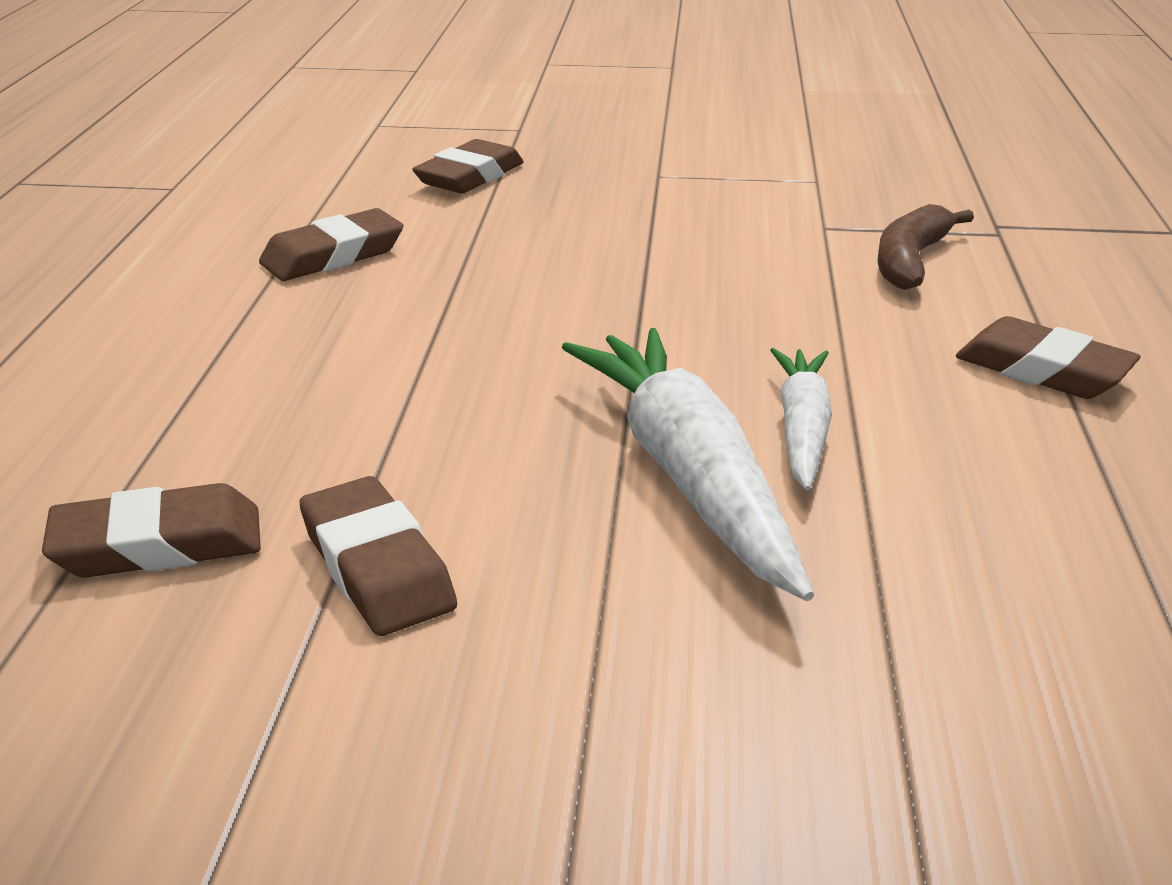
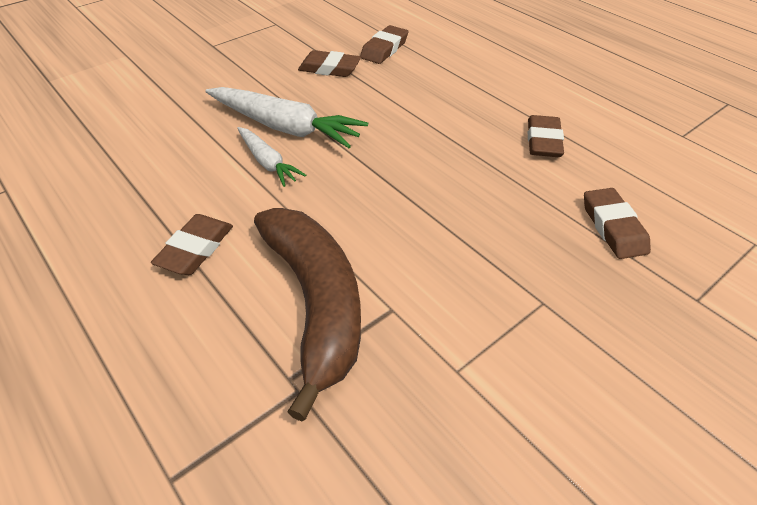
camera: 135 degrees right, 15 degrees up
(911, 261) = (315, 303): brown banana -> brown banana, size x1.95
(1043, 370) = (195, 249): brown eraser -> brown eraser turned 60 degrees counterclockwise

